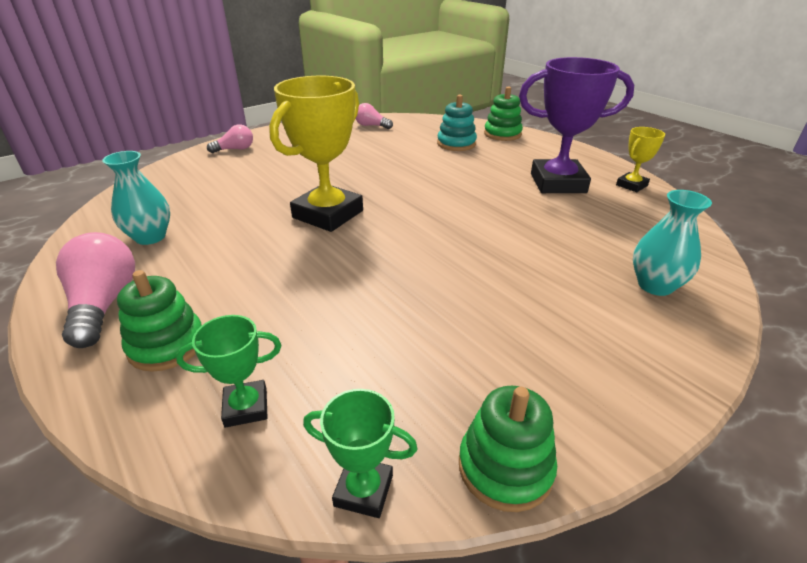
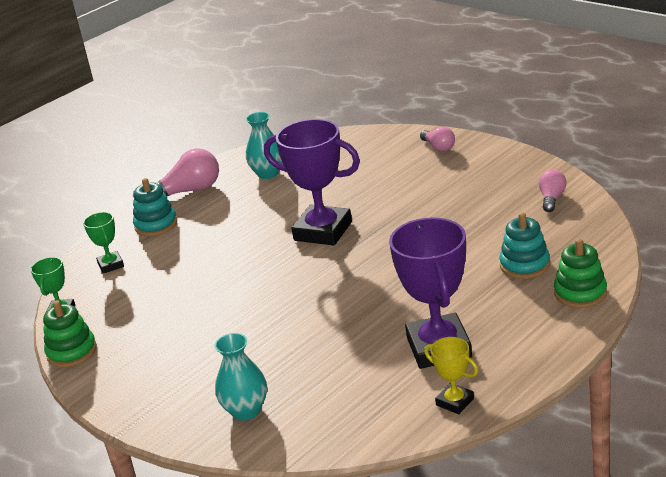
camera: 85 degrees right, 5 degrees down
(167, 345) = (156, 225): green stacking toy -> turquoise stacking toy
(328, 214) = (323, 231): yellow trophy -> purple trophy

